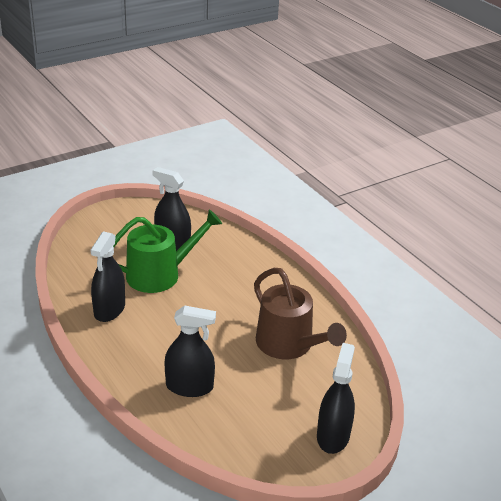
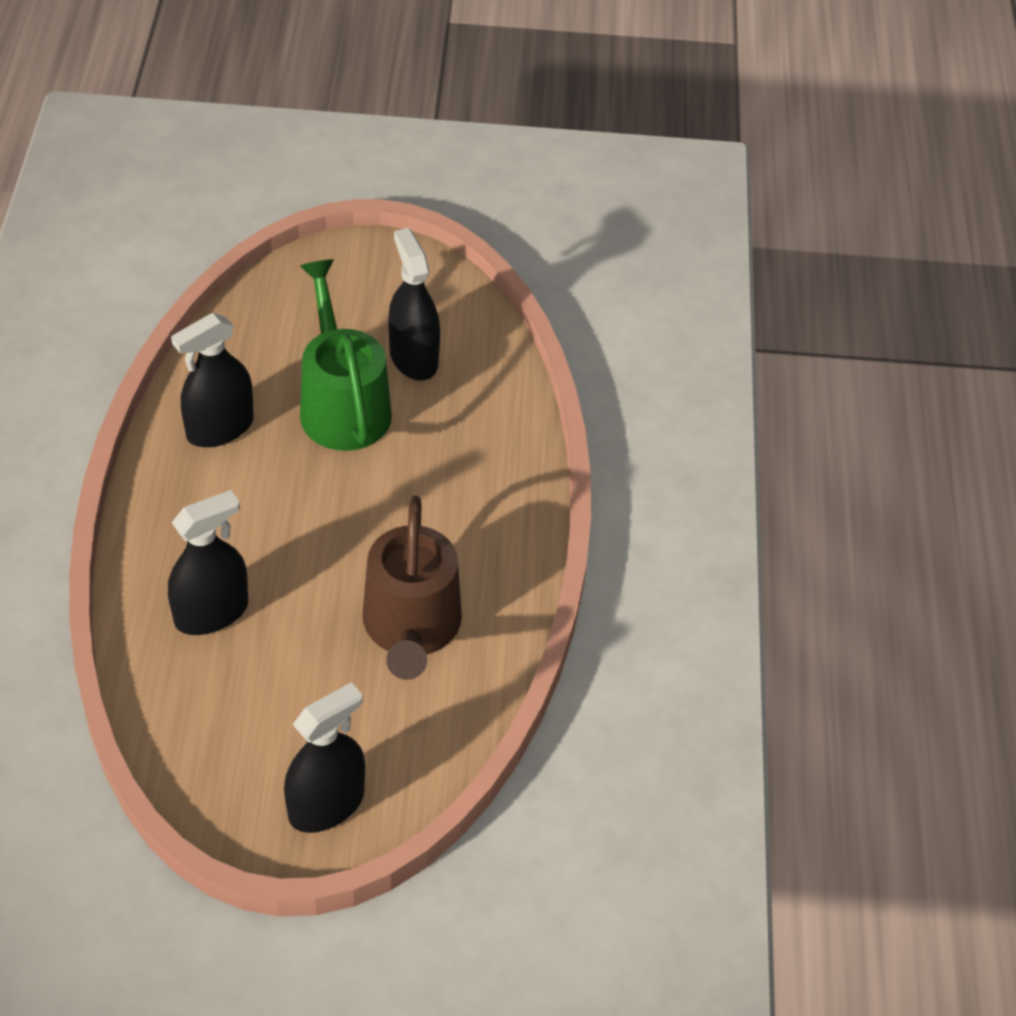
camera: 35 degrees right, 15 degrees up
(159, 274) = (342, 405): green watering can -> green watering can turned 120 degrees counterclockwise
(189, 386) = (211, 612): black spray bottle -> black spray bottle turned 75 degrees counterclockwise

